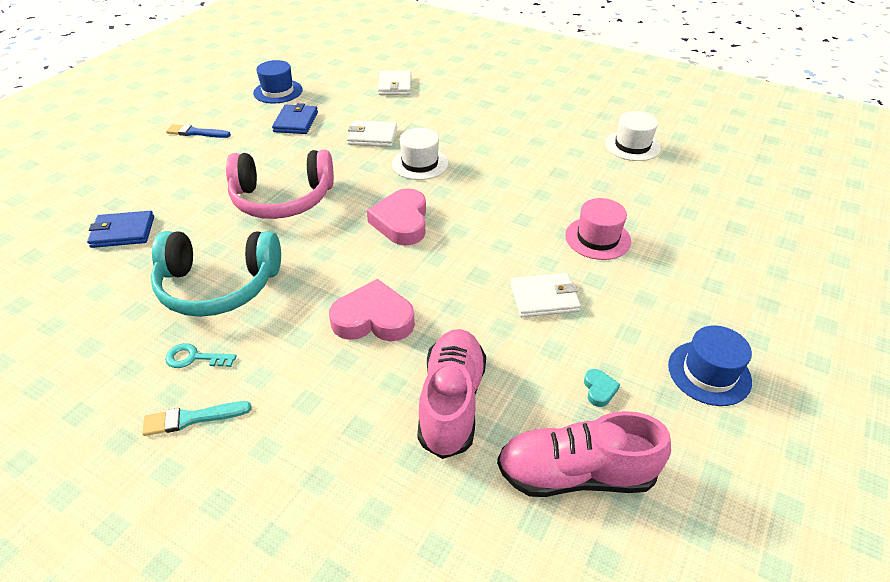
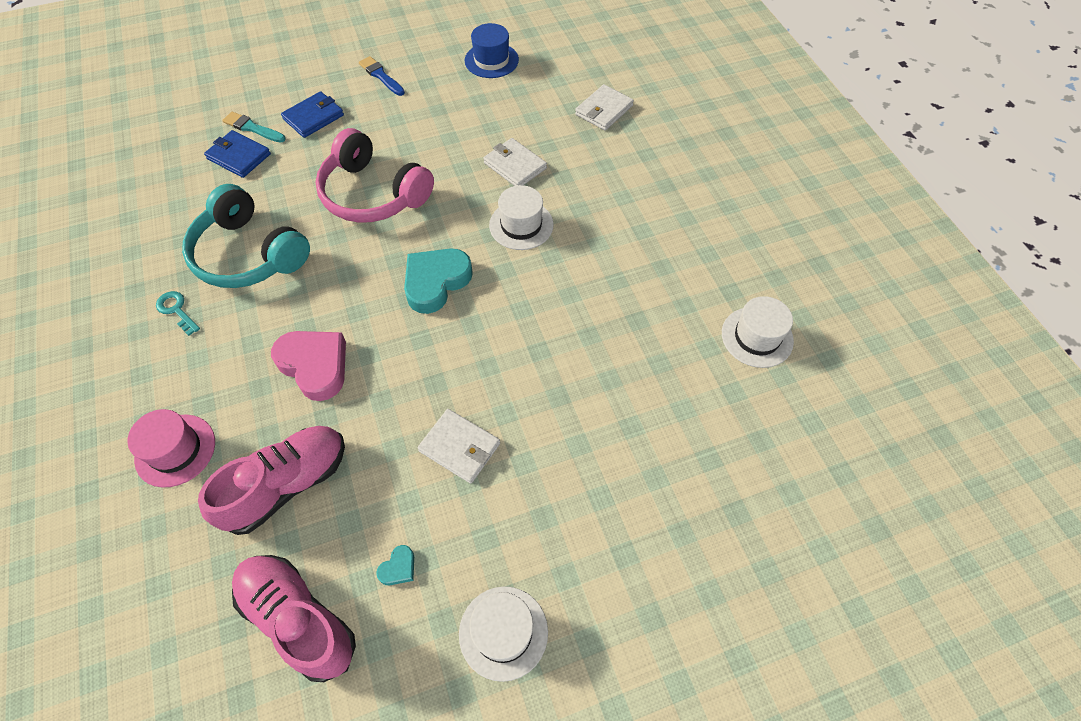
camera: 40 degrees right, 15 degrees up
(192, 418) = (131, 361): turquoise brush -> turquoise brush (252, 128)
(296, 122) = (469, 108): blue wallet -> blue wallet (313, 117)
(401, 222) = (436, 282): pink heart -> turquoise heart
(597, 238) = (581, 421): pink hat -> pink hat (175, 450)
(709, 373) = (503, 632): blue hat -> white hat

